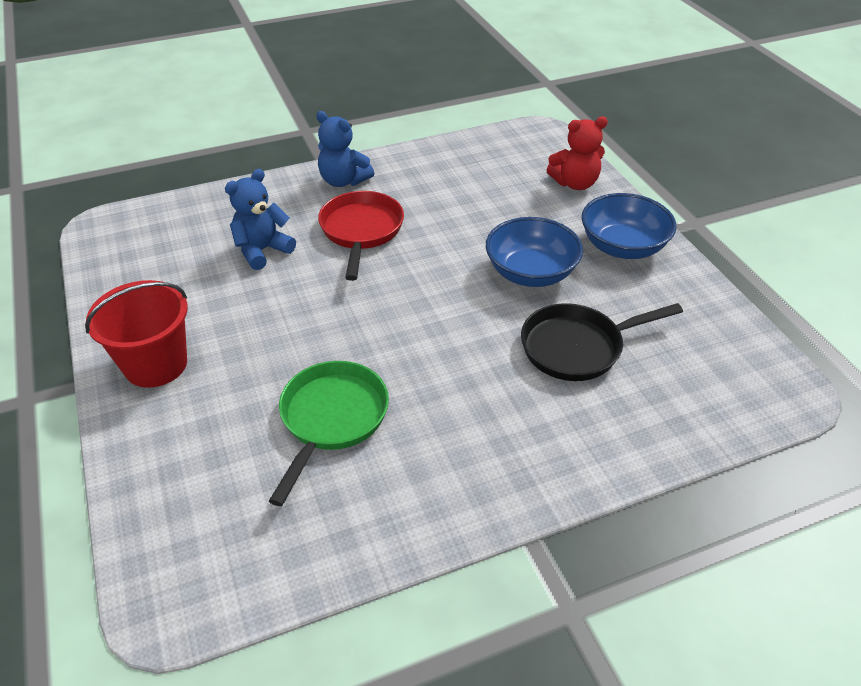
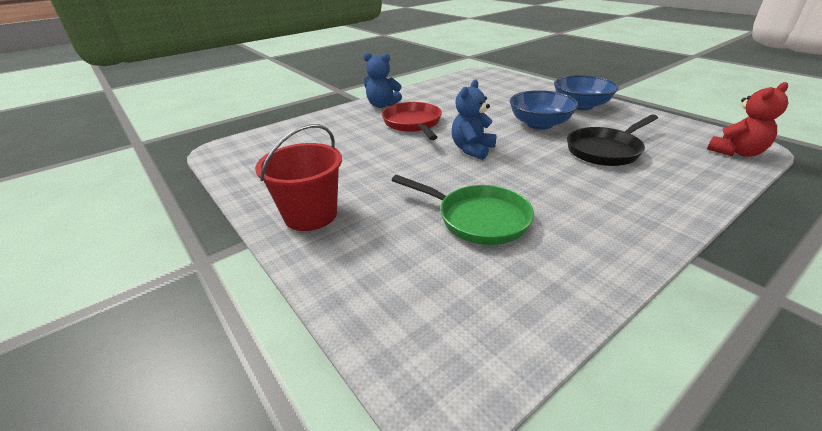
camera: 15 degrees left, 10 degrees down
(262, 250) = (351, 142): blue teddy bear -> blue teddy bear (472, 149)
(331, 419) = (477, 218): green pan -> green pan turned 120 degrees clockwise
(575, 183) = (525, 87): red teddy bear -> red teddy bear (736, 152)

